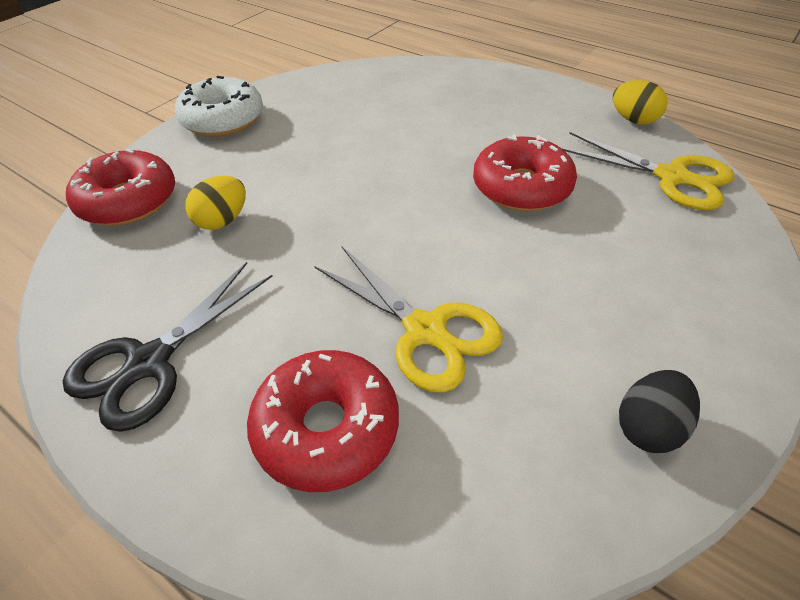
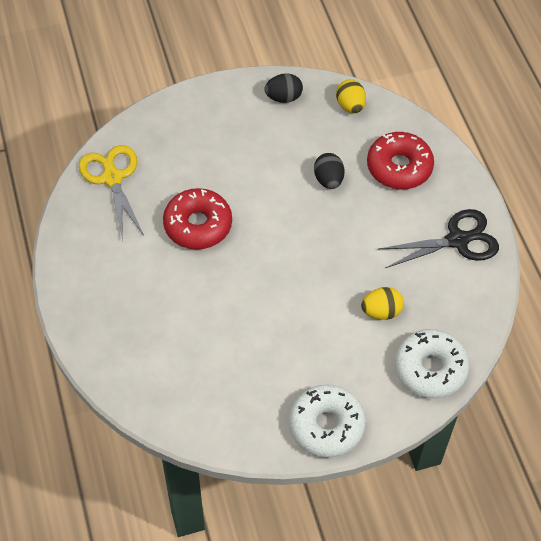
camera: 145 degrees left, 10 degrees up
(128, 201) = (430, 369): red donut -> white donut
(425, 330) = (328, 180): yellow scissors -> black egg
(633, 120) = (65, 229): yellow egg -> yellow egg (350, 106)

